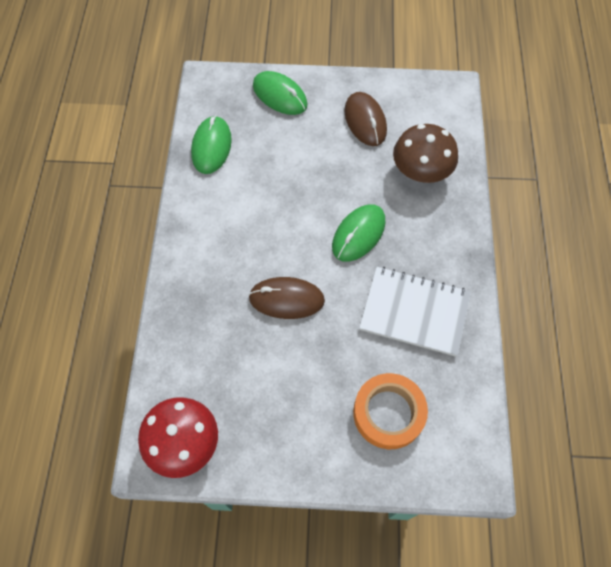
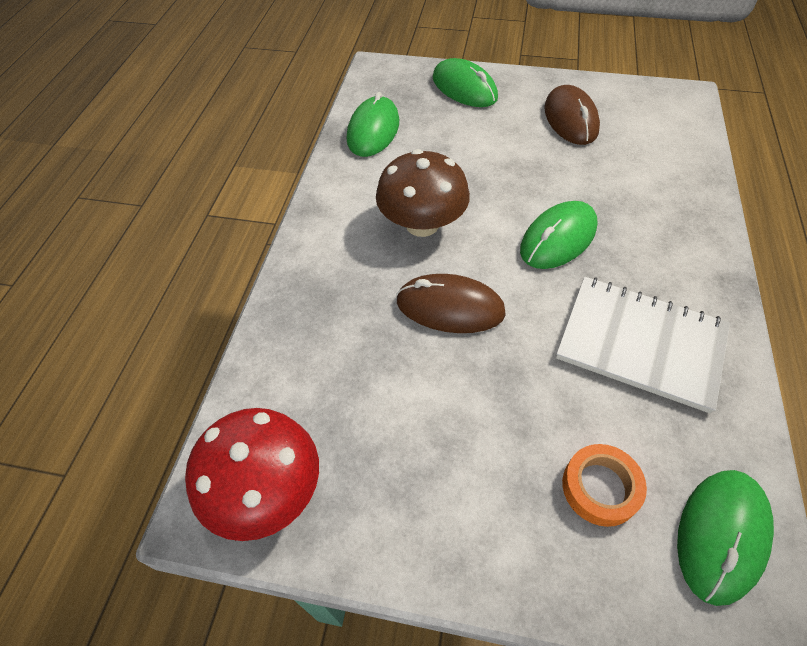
camera: 10 degrees right, 10 degrees down
(388, 413) = (600, 487): orange tape -> orange tape, size x0.64
(420, 171) = (645, 176): brown mushroom -> brown mushroom (422, 224)
(457, 432) = (721, 535): none -> green mouse

